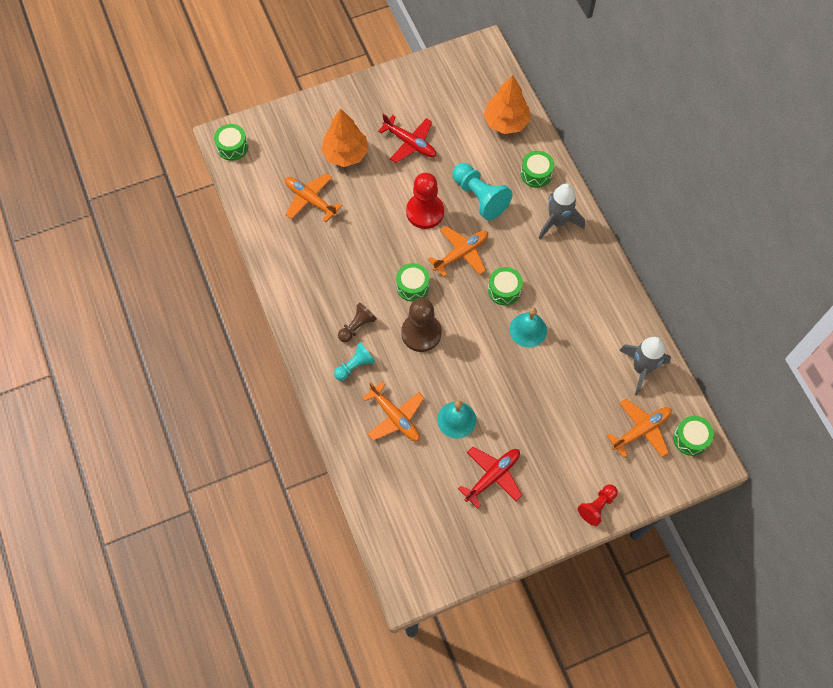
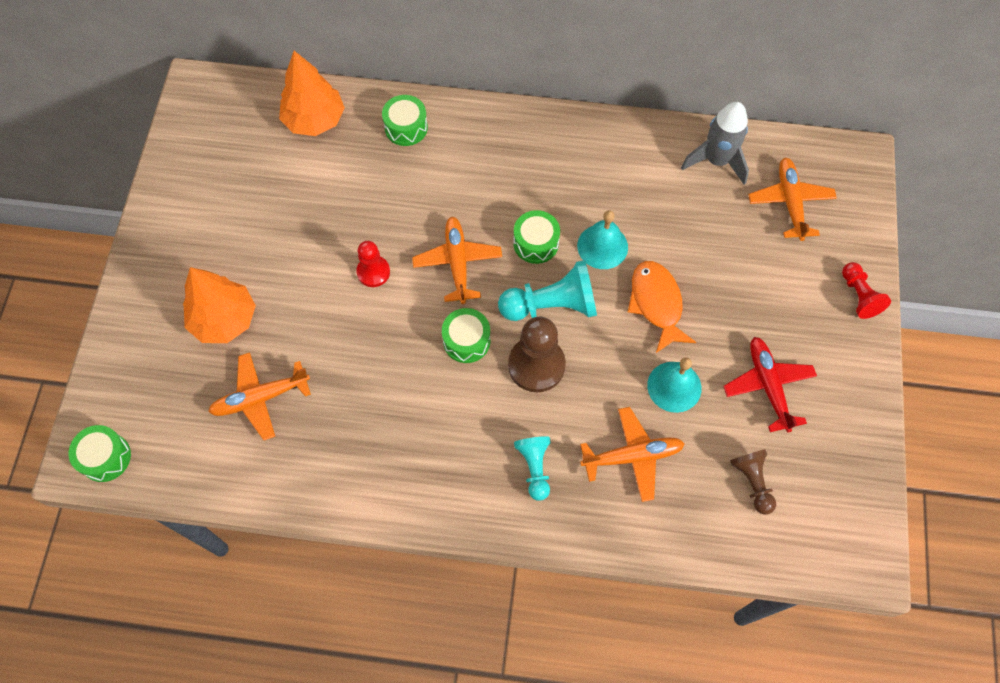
camera: 60 degrees left, 0 degrees up
(357, 326) = (481, 436): brown pawn -> brown pawn (752, 482)
(410, 143) = (265, 237): red plane -> none
(425, 212) = (373, 272): red pawn -> red pawn, size x0.60
(479, 197) = (395, 202): turquoise pawn -> turquoise pawn (552, 305)
(508, 382) = (656, 303): none -> orange fish
(557, 222) = (483, 140): grey rocket -> none
(690, 438) = (824, 161): green drum -> none

